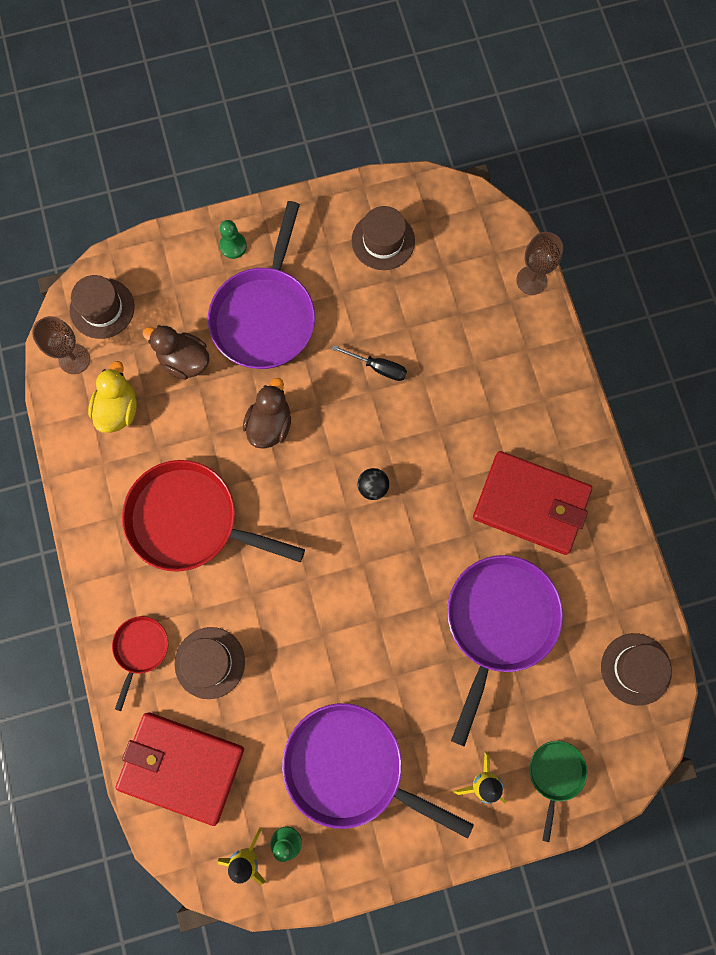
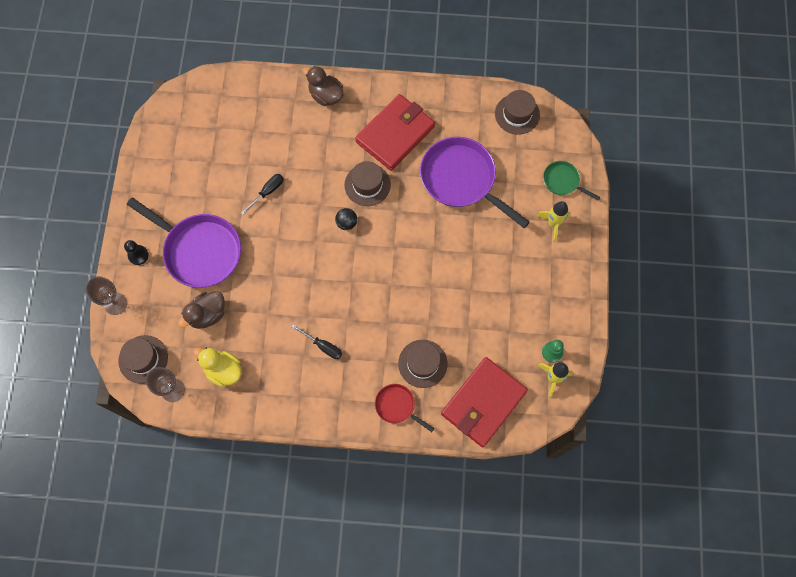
camera: 70 degrees left, 5 degrees down
(190, 521) = (323, 346): red pan -> black screwdriver
(233, 246) = (138, 255): green pawn -> black pawn
(270, 424) = (277, 273): brown duck -> brown duck (326, 95)
(351, 767) = (519, 297): purple pan -> none
(383, 241) = (180, 158): brown hat -> brown hat (367, 185)
(531, 280) = (250, 80): brown goblet -> brown goblet (115, 303)

